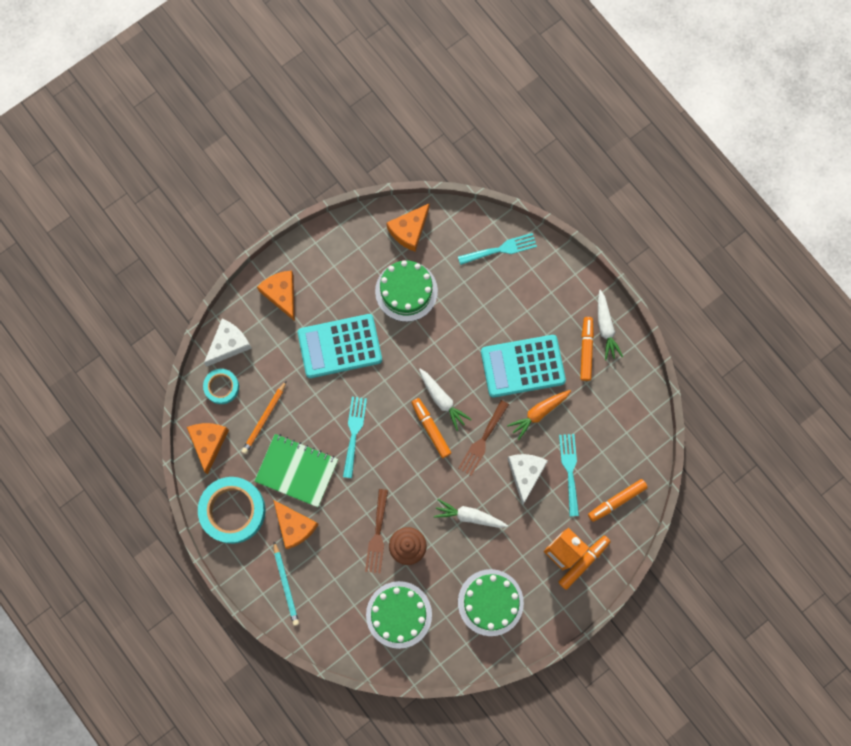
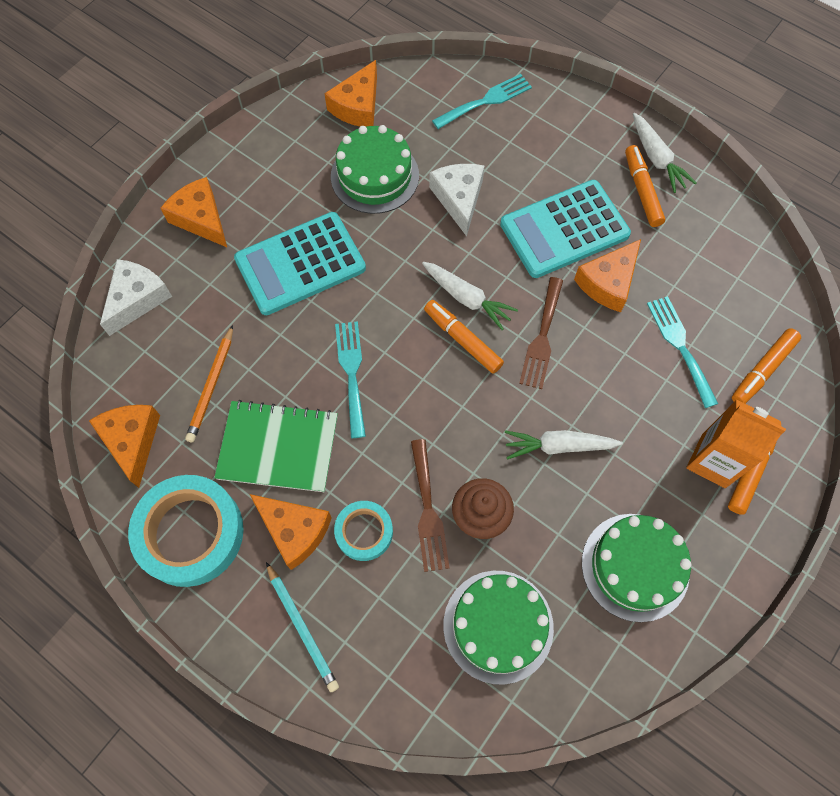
camera: 15 degrees left, 10 degrees down
(221, 387) = (137, 358): turquoise tape -> turquoise tape (364, 532)
(525, 474) = (619, 366): white cheese -> white cheese (459, 199)
(539, 413) = (608, 282): orange carrot -> orange cheese

